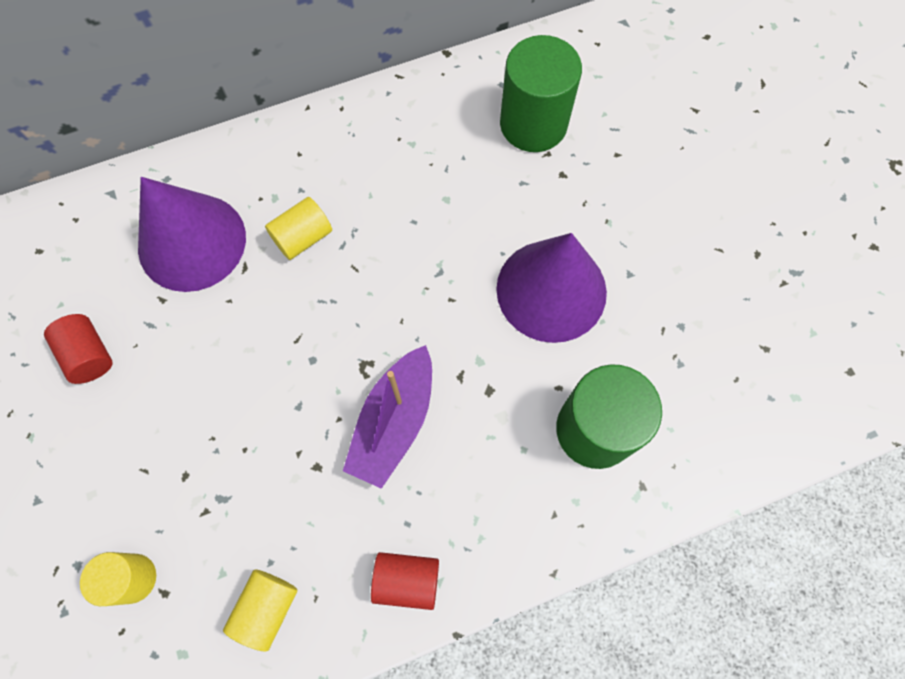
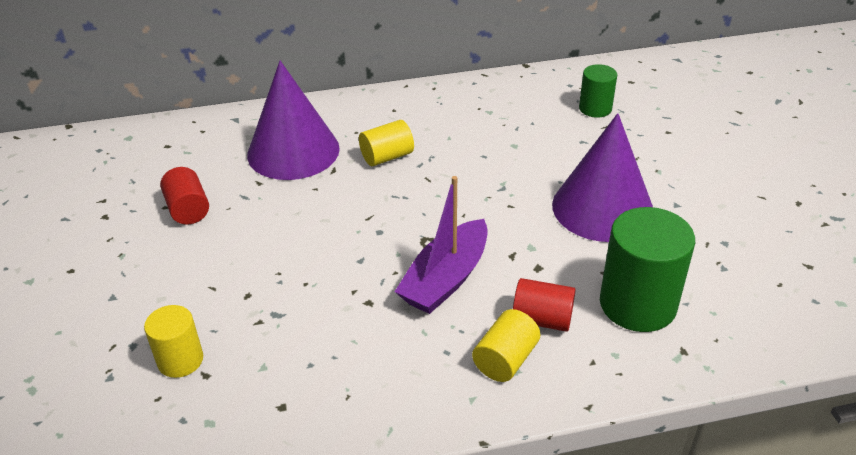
camera: 10 degrees right, 30 degrees down
(267, 608) = (299, 397): yellow cylinder -> yellow cylinder (505, 360)
(407, 580) = (439, 393): red cylinder -> red cylinder (542, 319)
(533, 124) = (595, 108): green cylinder -> green cylinder, size x0.56

